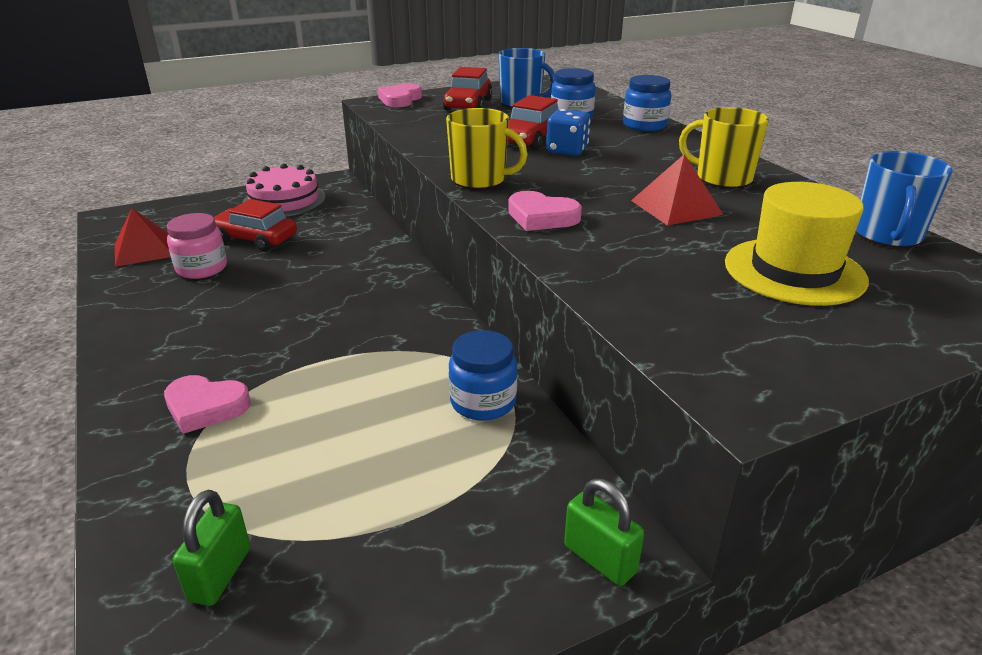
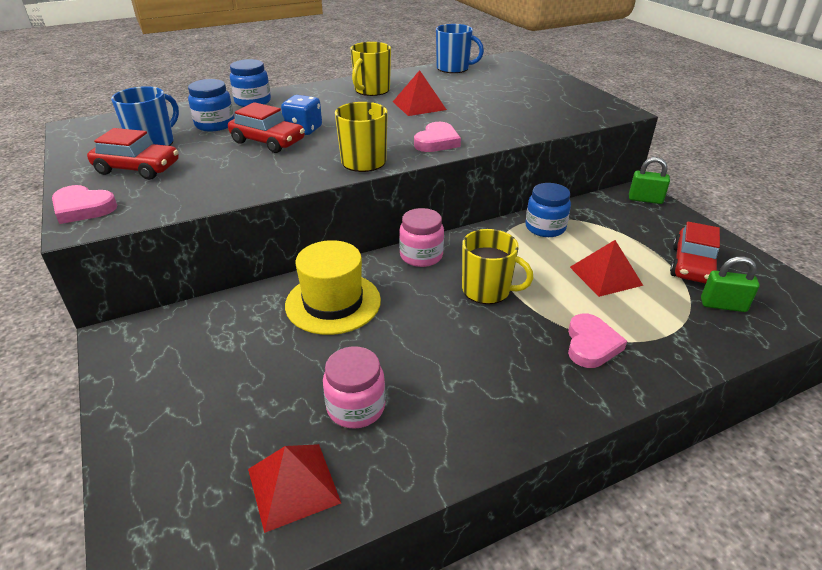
camera: 90 degrees left, 5 degrees up
(255, 239) = (283, 377): red car -> red car (692, 265)
(284, 200) = (167, 372): pink cake -> none
(338, 339) = (487, 290): none -> yellow mug
(341, 446) = (605, 276): none -> red pyramid
(420, 298) = (421, 256): none -> pink jar
(600, 559) = (645, 199): green padlock -> green padlock turned 60 degrees clockwise
(794, 271) = (499, 90): yellow hat -> yellow hat (333, 302)

